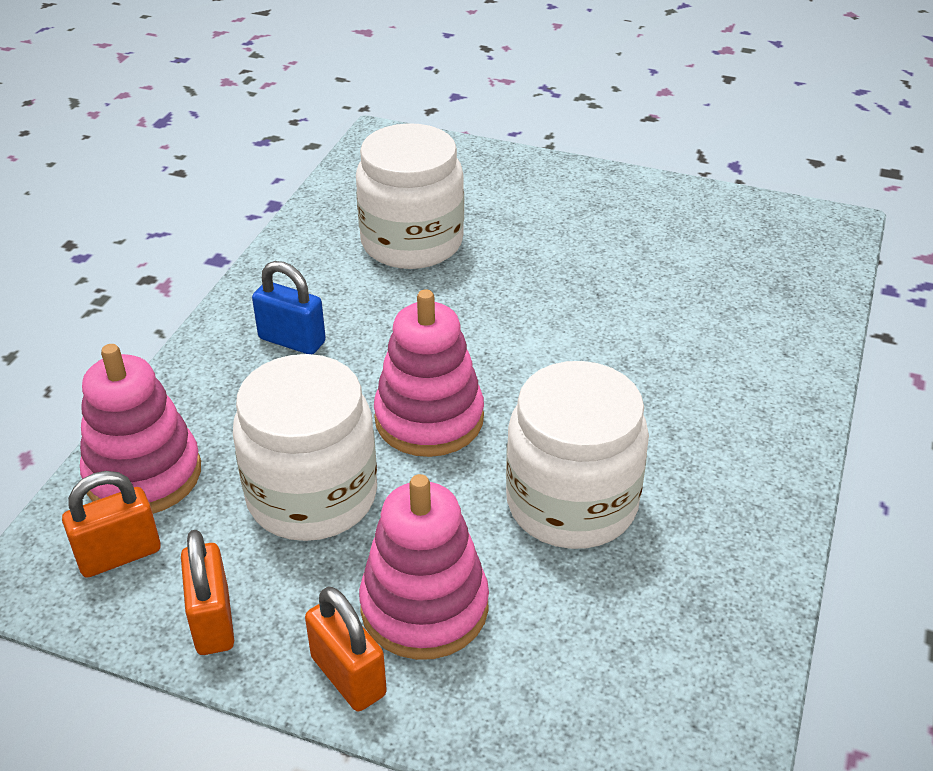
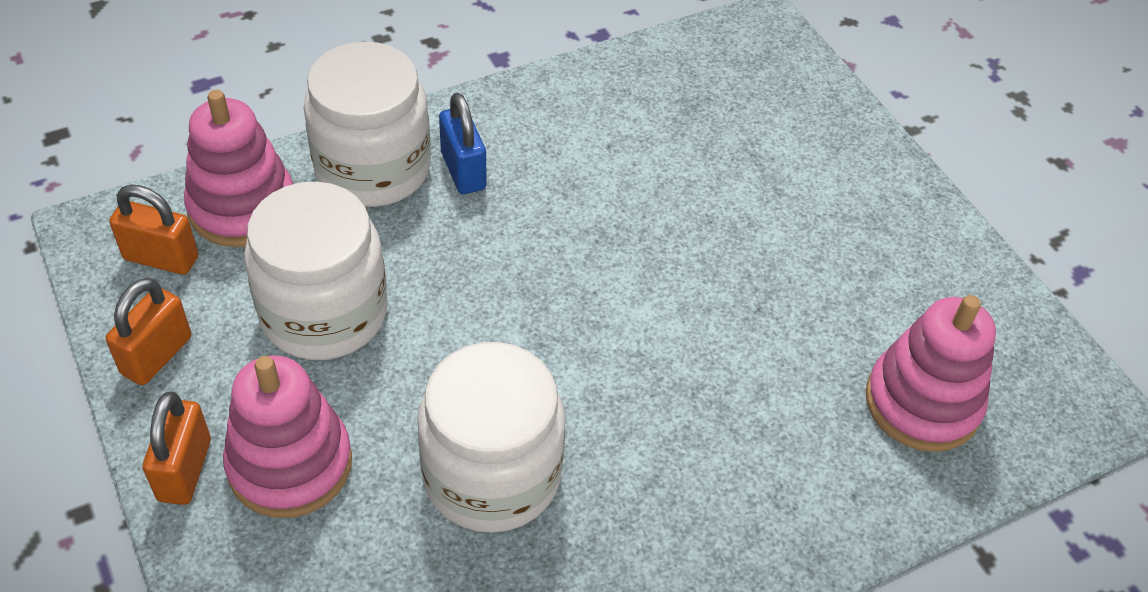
camera: 40 degrees right, 10 degrees up
(412, 242) = (662, 146): white jar -> white jar (373, 169)
(429, 419) = (478, 316): pink stacking toy -> pink stacking toy (922, 403)

